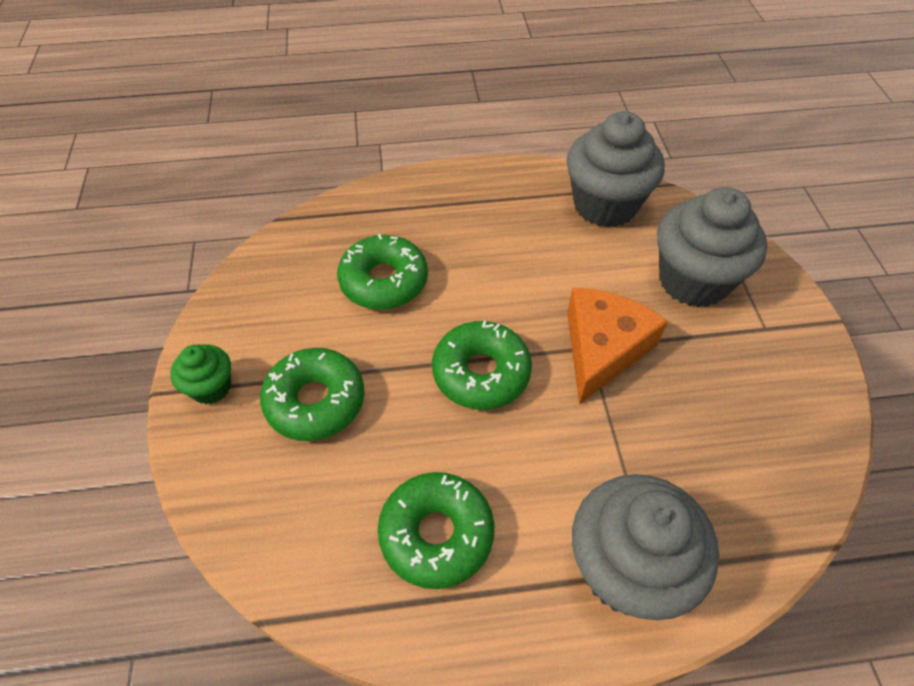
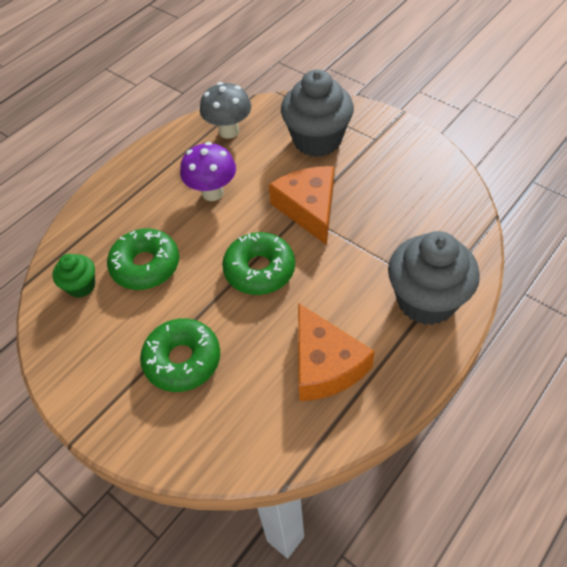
camera: 40 degrees left, 0 degrees up
(211, 387) = (106, 407): green cupcake -> green cupcake (81, 286)
(436, 534) = (325, 365): green donut -> orange cheese
(521, 256) = (212, 193): none -> purple mushroom
(605, 205) = (229, 131): grey cupcake -> grey mushroom

